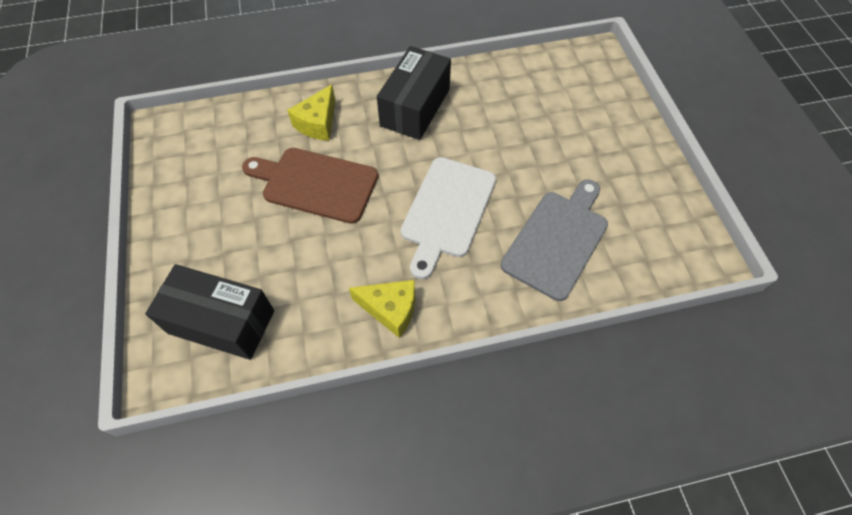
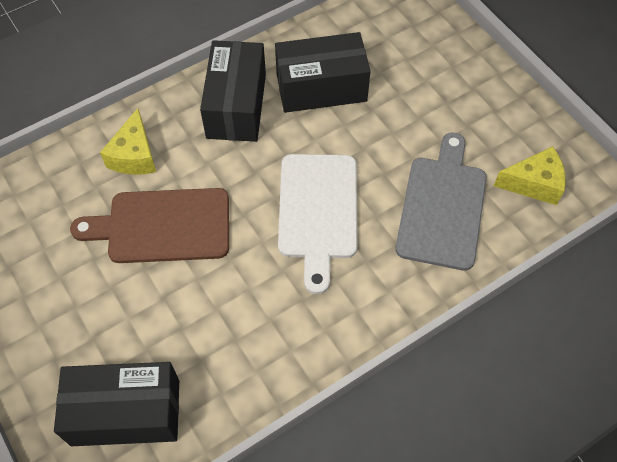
camera: 20 degrees left, 0 degrees up
(390, 309) = (302, 336): yellow cheese -> yellow cheese (533, 183)
(491, 112) = (321, 87): none -> black box

